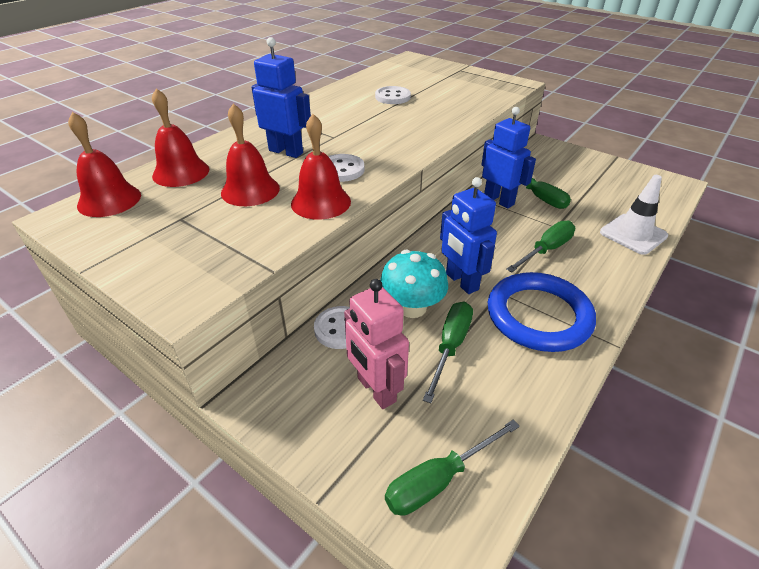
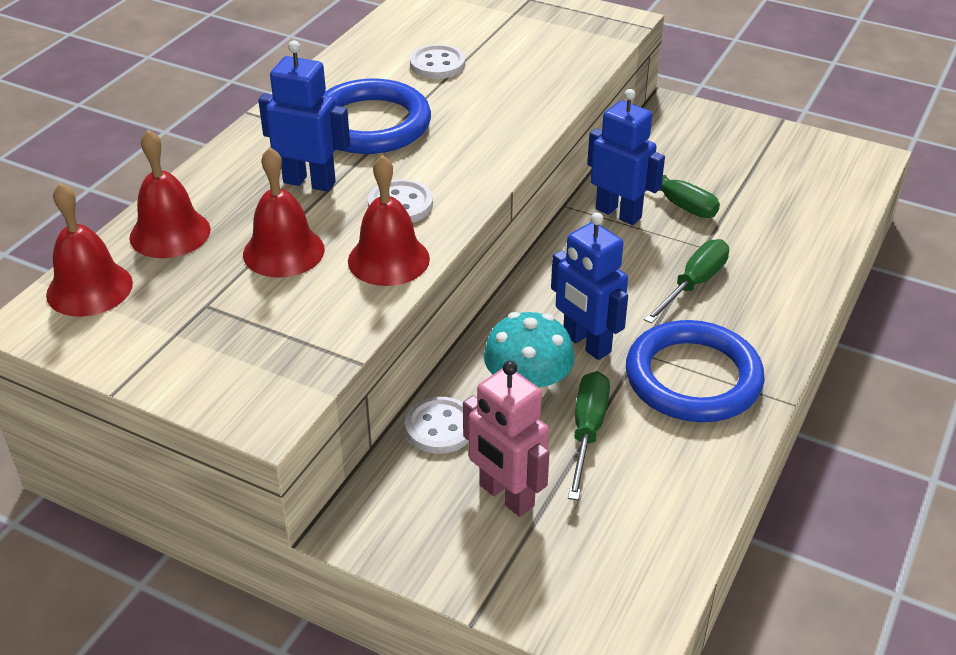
camera: 10 degrees left, 0 degrees up
(339, 124) = (370, 124): none -> blue ring
(438, 480) = (601, 582): green screwdriver -> none
(633, 234) = (808, 247): white traffic cone -> none

